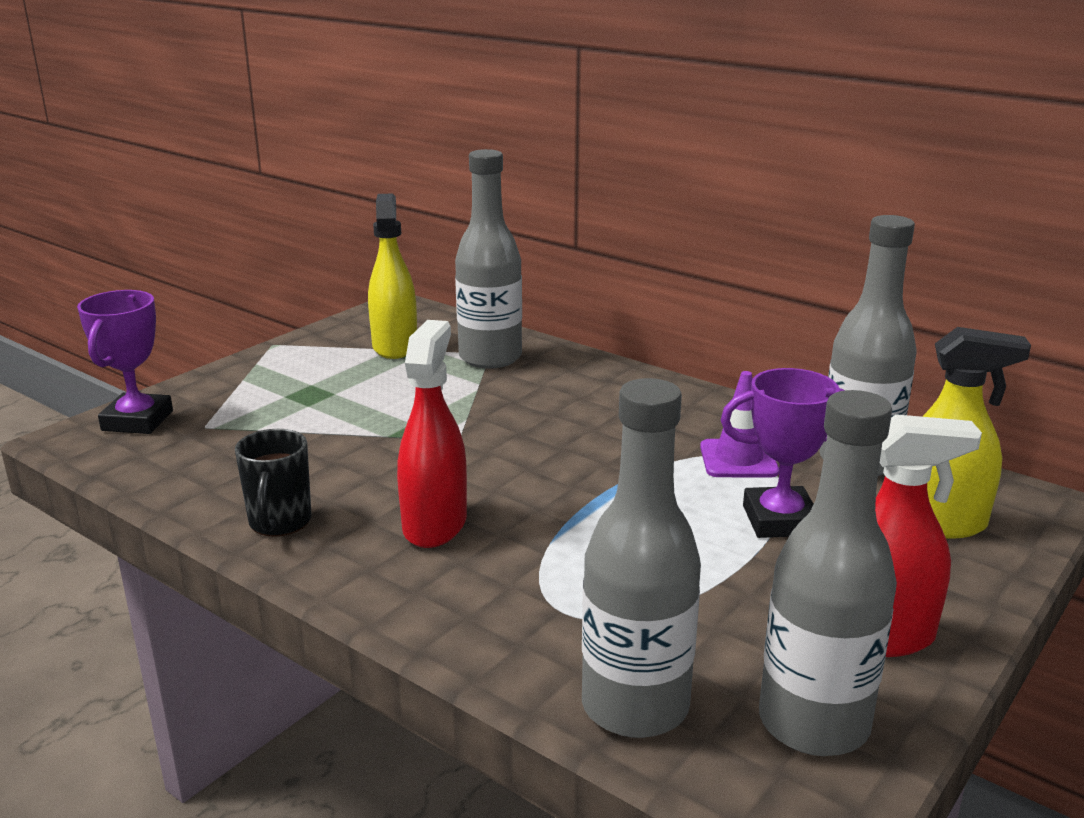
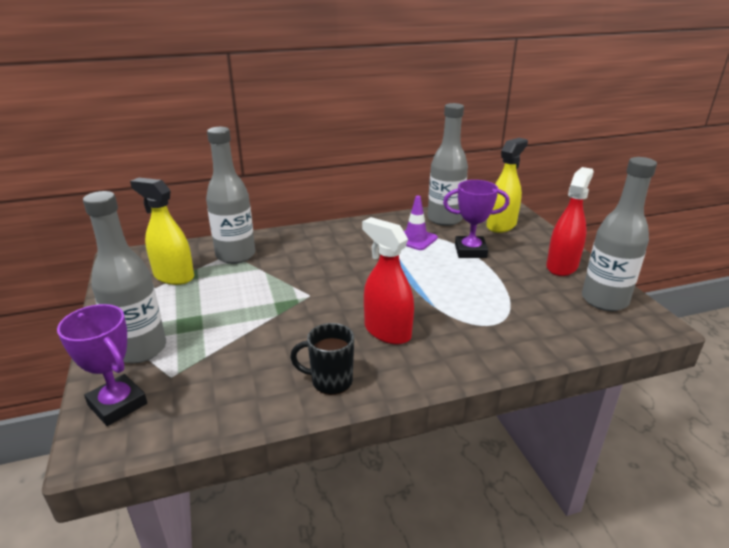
camera: 55 degrees left, 5 degrees up
(279, 523) = (330, 381): black mug -> black mug turned 150 degrees clockwise
(635, 706) = (572, 333): grey bottle -> grey bottle (140, 349)
(779, 520) = (470, 251): purple trophy -> purple trophy turned 60 degrees clockwise

